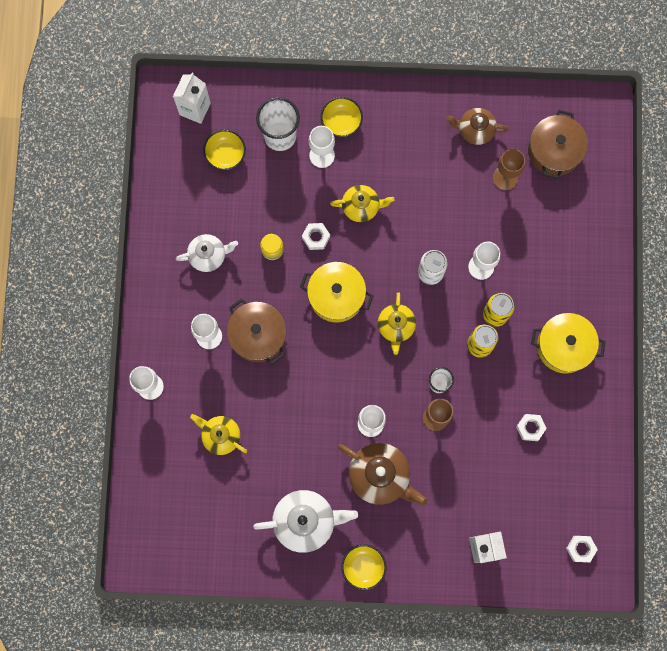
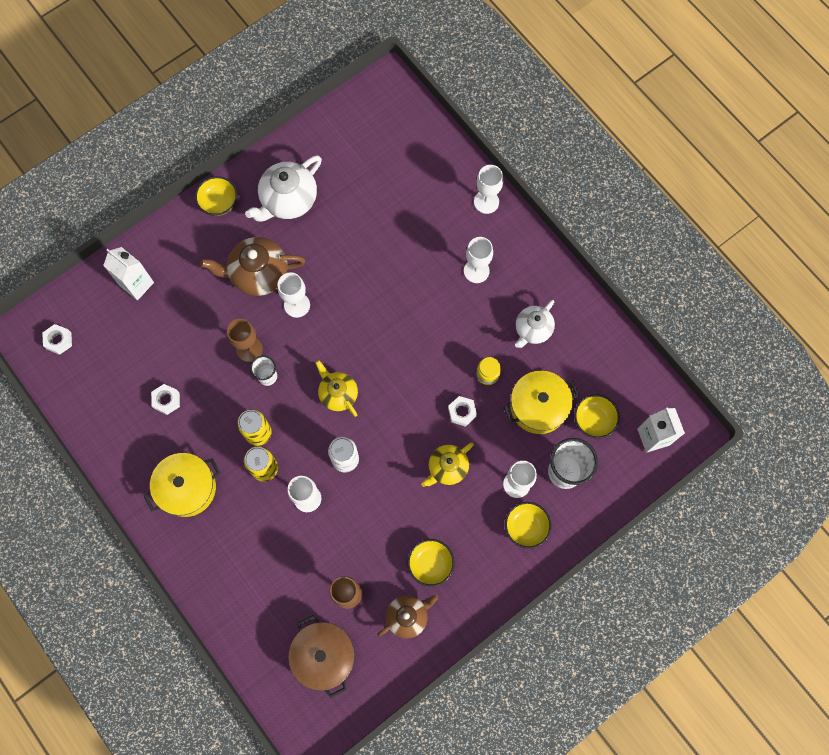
camera: 140 degrees right, 5 degrees down
(220, 436) = (403, 209): yellow teapot -> none
(258, 335) = (440, 301): brown pot -> none
(336, 295) = (405, 379): yellow pot -> yellow pot (538, 406)
(430, 151) = (430, 564): none -> yellow bowl

